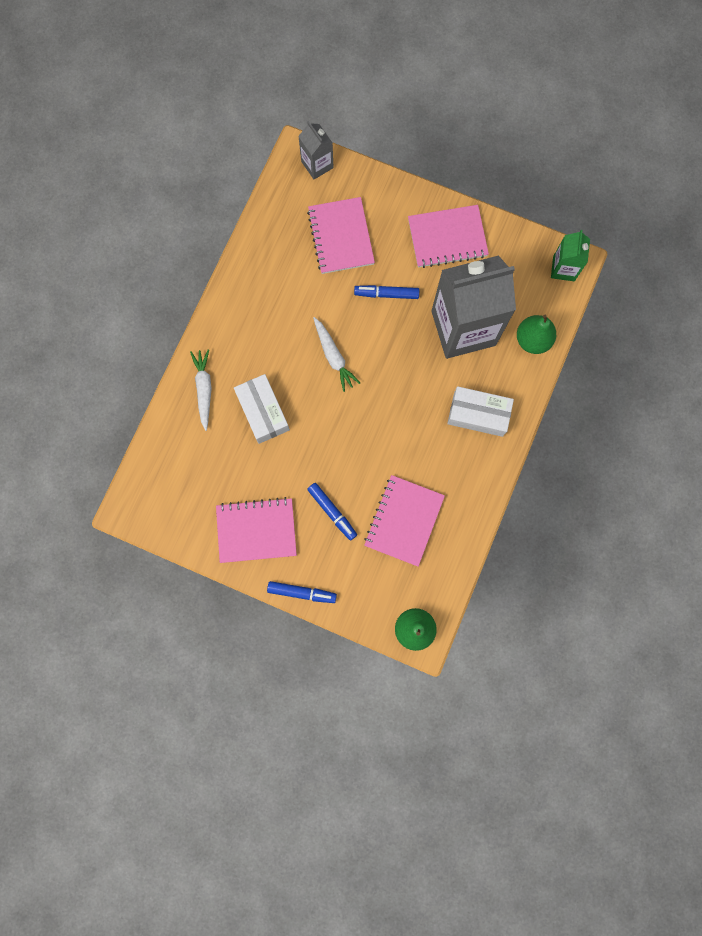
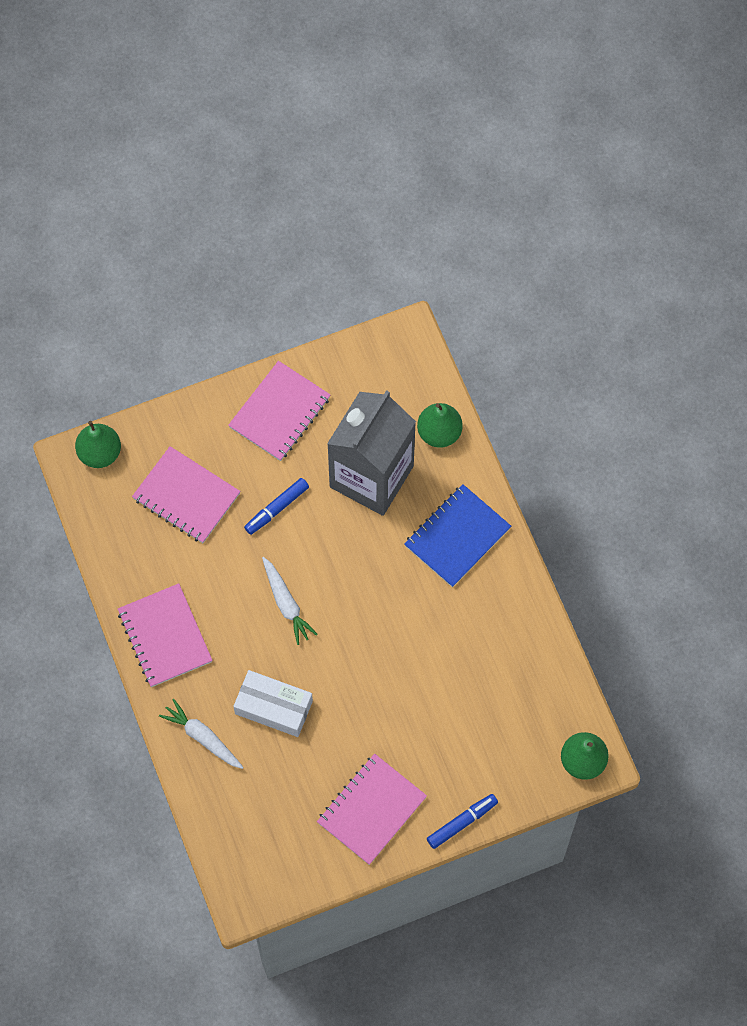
camera: 45 degrees left, 10 degrees down
(317, 164) = (100, 453): grey carton -> green pear
(332, 512) = (419, 733): blue marker -> none
(333, 357) = (286, 603): white carrot -> white carrot turned 45 degrees clockwise
(404, 520) = (485, 682): pink notebook -> pink notebook (165, 636)
(478, 414) = (457, 537): white box -> blue notebook
(563, 268) = (404, 348): green carton -> none

